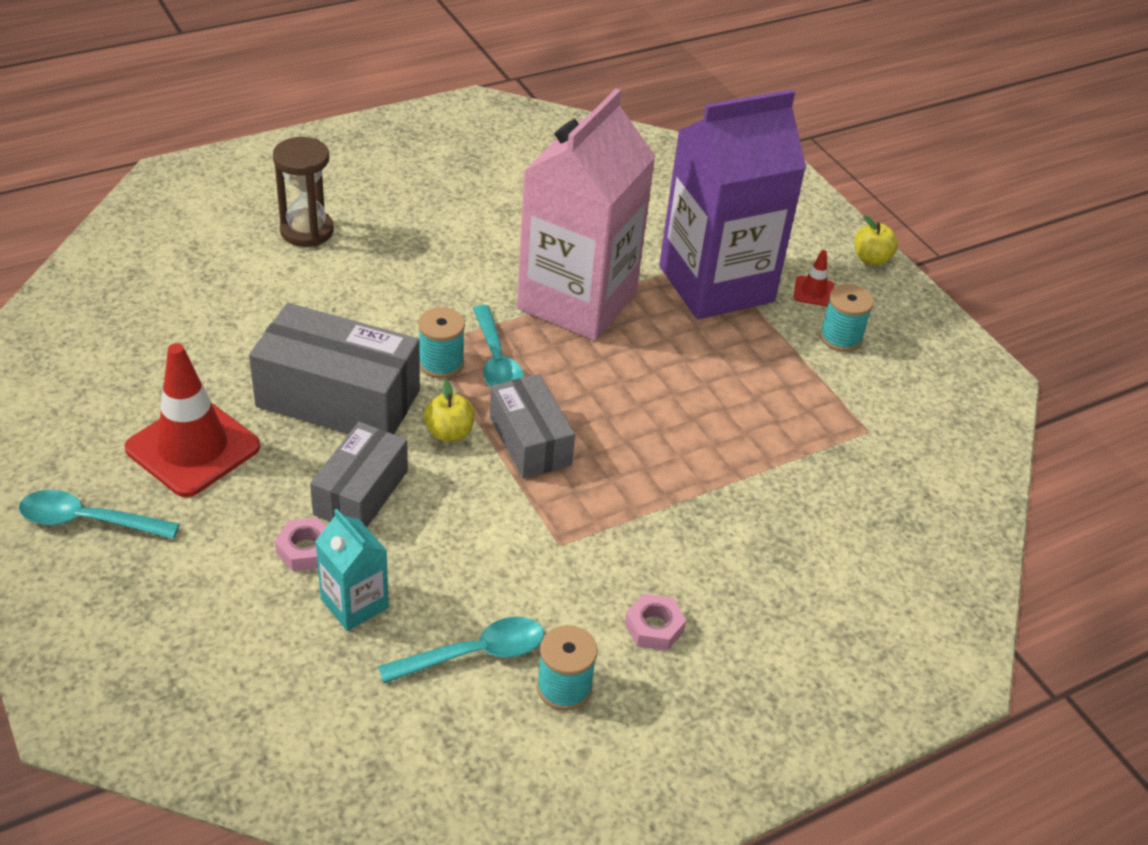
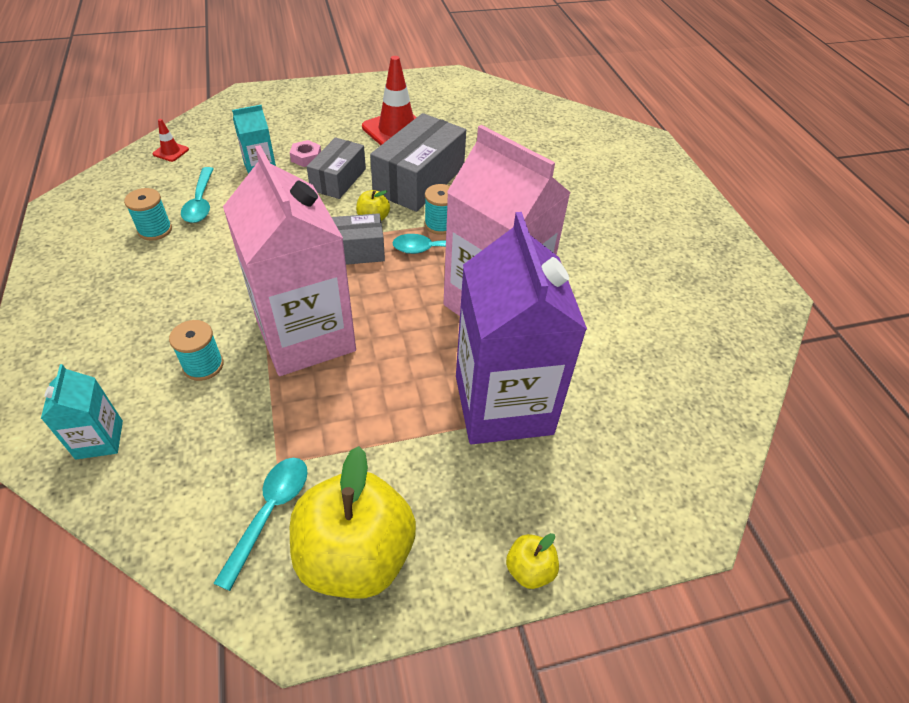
camera: 105 degrees right, 5 degrees up
(89, 521) = (358, 101): turquoise spoon -> turquoise spoon (269, 513)
(307, 231) = (589, 185): brown hourglass -> none
(361, 493) = (338, 179): grey box -> grey box turned 75 degrees clockwise
(654, 627) = (169, 275): pink nut -> none
(698, 450) = (306, 336): none -> pink carton
(813, 291) = (480, 486): red traffic cone -> red traffic cone (171, 152)
(840, 338) = (406, 486): turquoise spool -> turquoise spool (203, 365)
(921, 358) = (356, 555): none -> yellow apple
(924, 585) = (99, 439): none -> turquoise carton

